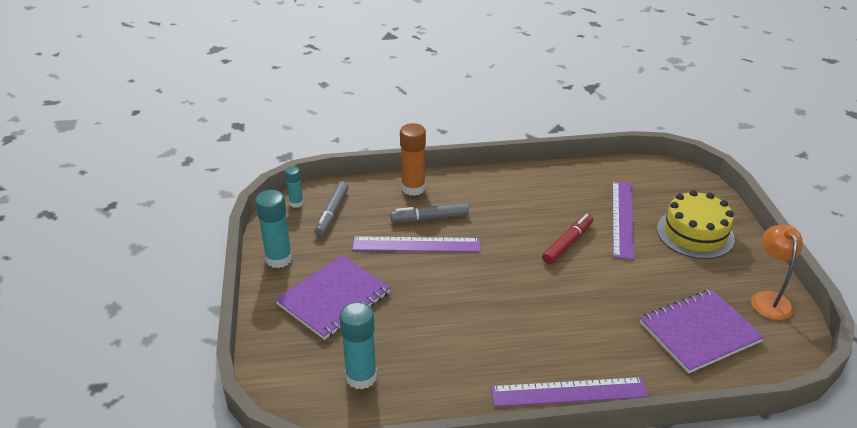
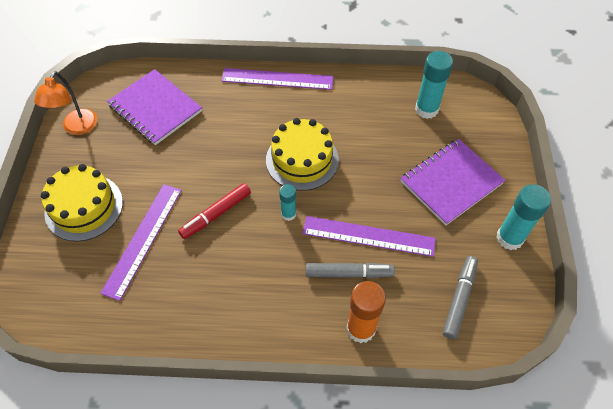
camera: 170 degrees left, 20 degrees up
(296, 203) = (503, 324): turquoise glue stick -> turquoise glue stick (288, 214)
(501, 300) = (302, 160): none -> yellow cake
(699, 332) = (155, 108): purple notebook -> purple notebook turned 60 degrees clockwise

